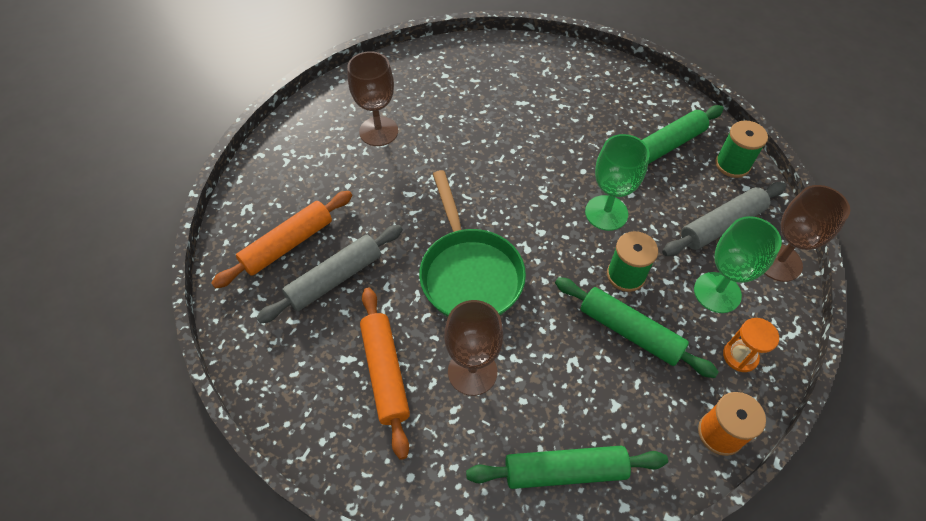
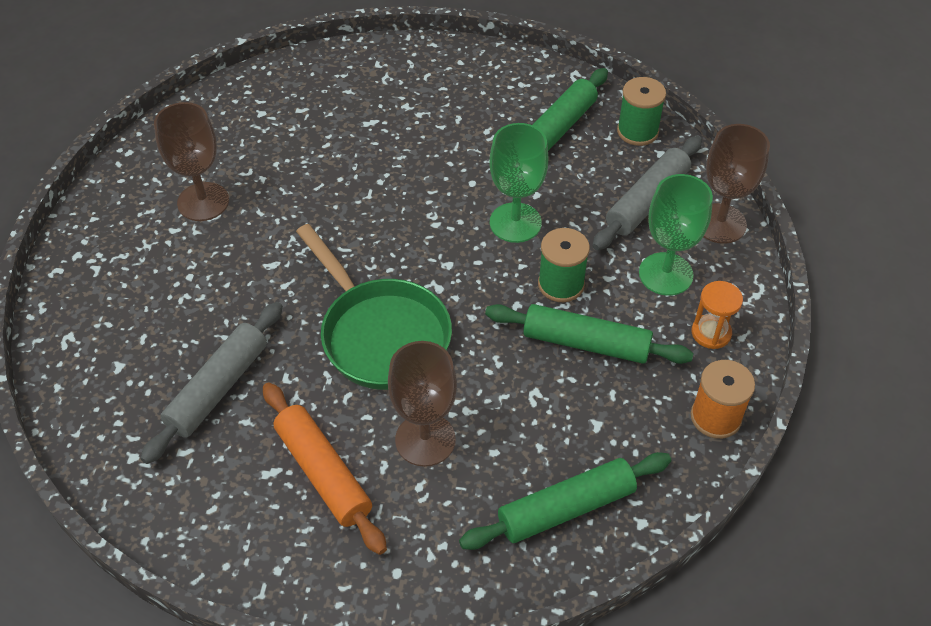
camera: 20 degrees left, 5 degrees down
(288, 244) = (141, 366): orange rolling pin -> none

